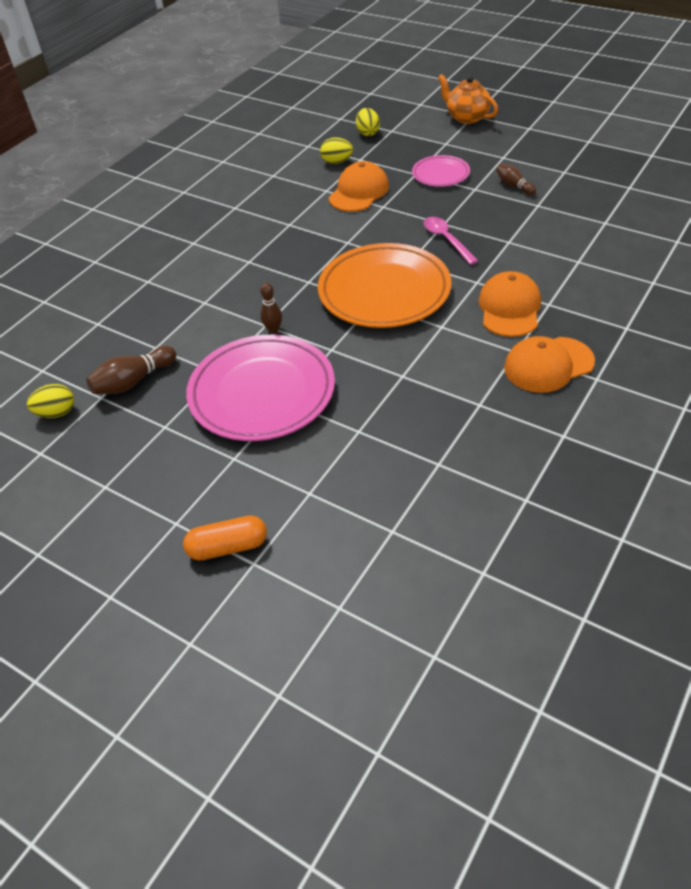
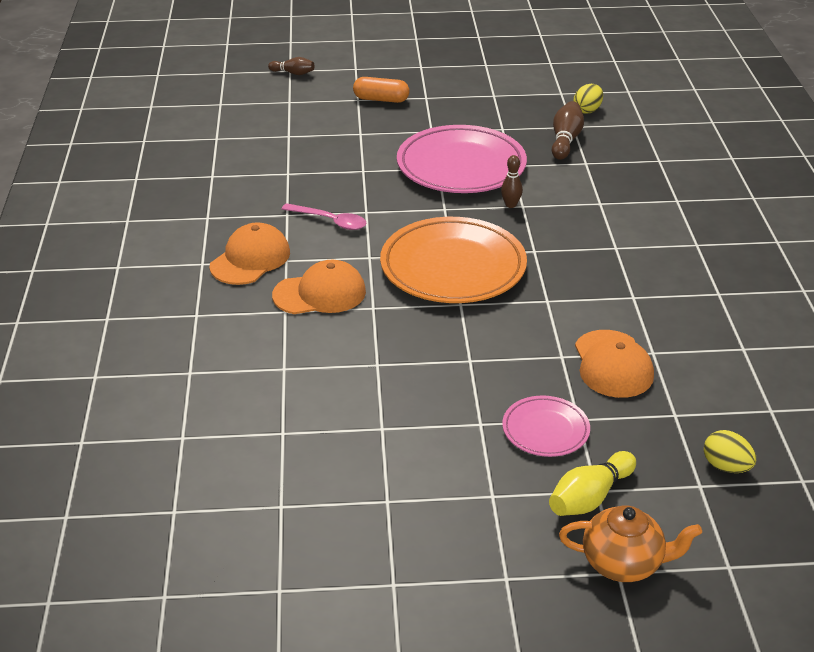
camera: 140 degrees right, 10 degrees down
(228, 547) = (381, 99): orange capsule -> orange capsule turned 60 degrees clockwise
(337, 162) = (697, 398): yellow egg -> none
(446, 240) = (446, 341): pink spoon -> pink spoon (330, 221)
(453, 142) = (589, 497): none -> yellow bowling pin
(509, 308) = (320, 293): orange cap -> orange cap turned 75 degrees counterclockwise
(514, 186) = (435, 448): brown bowling pin -> brown bowling pin (293, 73)

